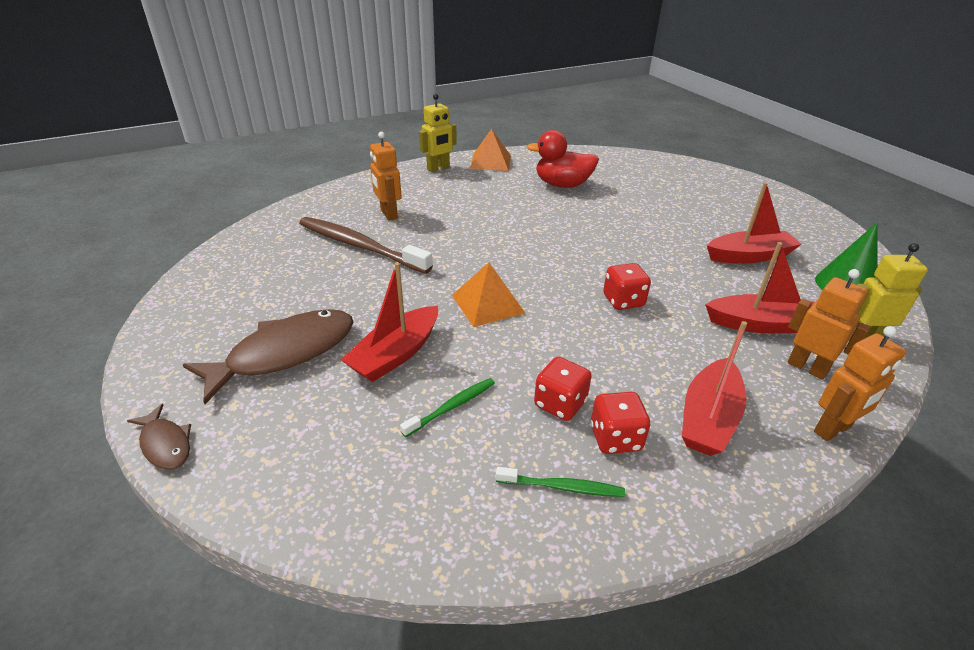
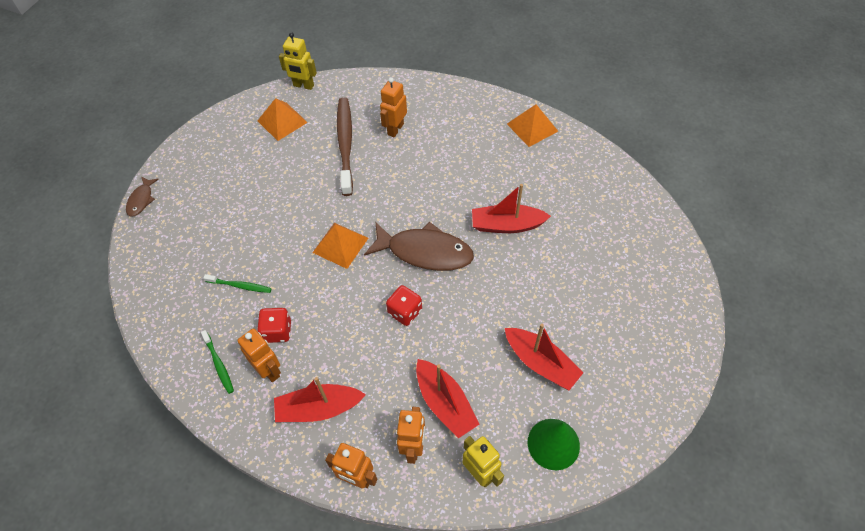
camera: 55 degrees right, 20 degrees up
(258, 269) = (282, 121): none -> orange pyramid
(285, 353) = (226, 190): brown fish -> brown fish (425, 252)
(396, 354) = (261, 235): red boat -> red boat (507, 225)
(438, 168) = (487, 107): yellow robot -> yellow robot (303, 85)
(562, 185) = (540, 192): red duck -> none
(615, 438) = (269, 370): red dice -> orange robot

